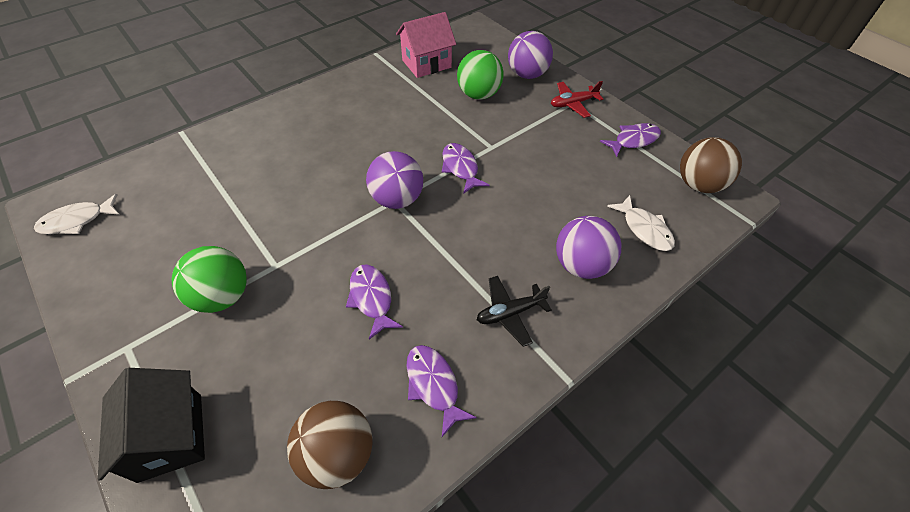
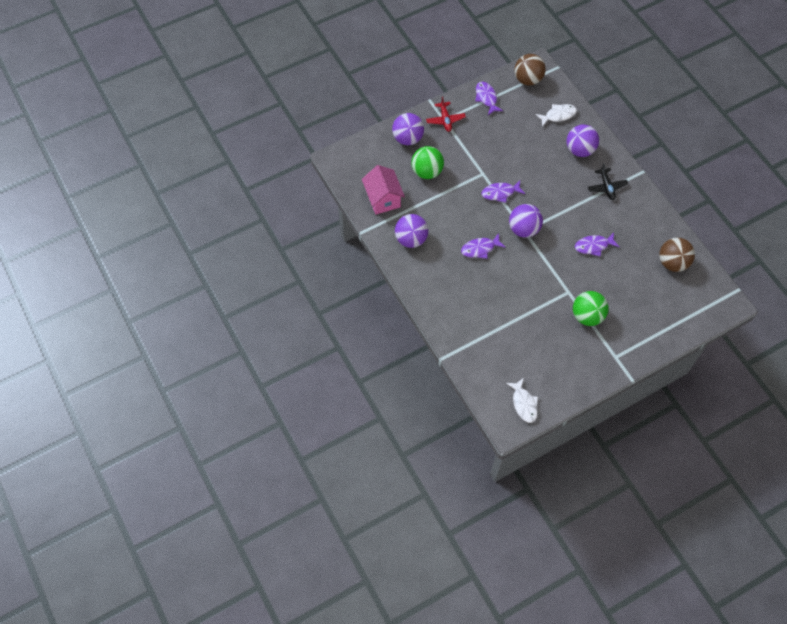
camera: 80 degrees left, 10 degrees up
(170, 436) = (662, 329): black house -> none
(368, 90) = (411, 239): none -> purple ball
(434, 385) = (643, 224): purple fish -> purple fish (480, 249)

